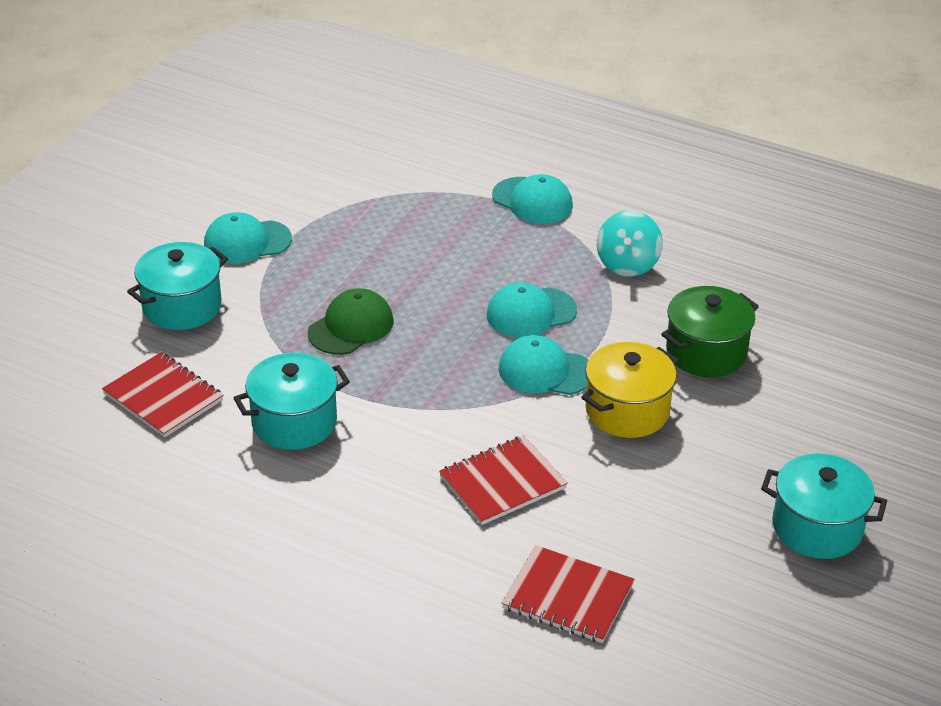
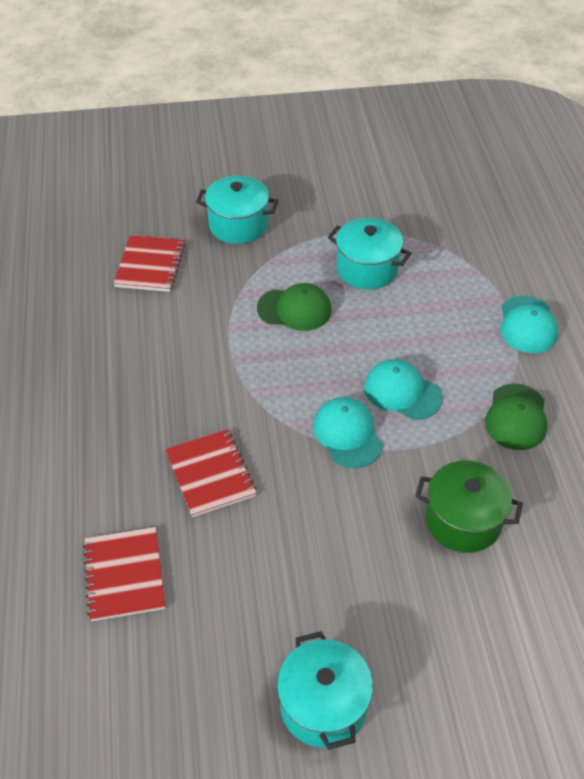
camera: 55 degrees right, 10 degrees up
(247, 242) = (327, 216): turquoise cap -> none
(294, 422) = (179, 335): turquoise pot -> turquoise pot (367, 269)
(503, 482) = (210, 474): red notebook -> red notebook turned 45 degrees clockwise
(627, 264) = (516, 417): turquoise spinning top -> green cap
(627, 411) = (348, 506): yellow pot -> none

